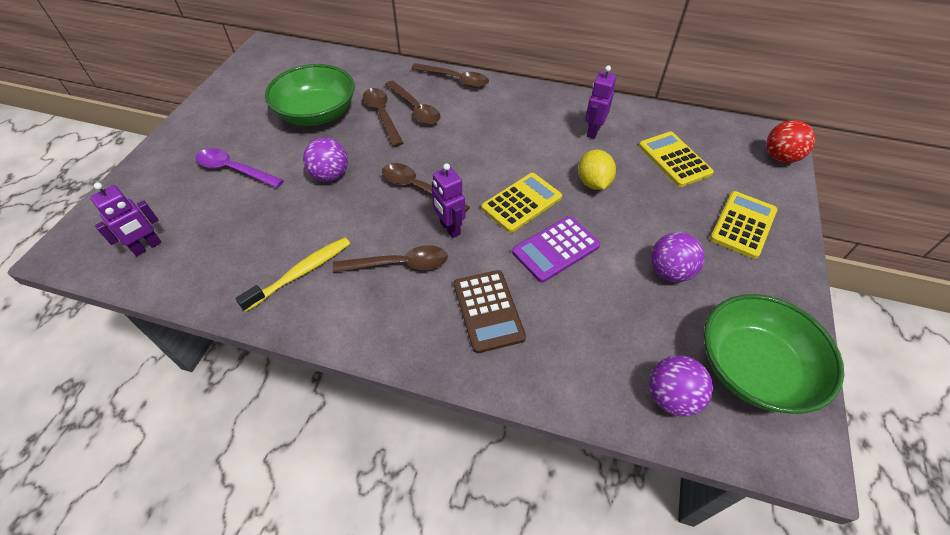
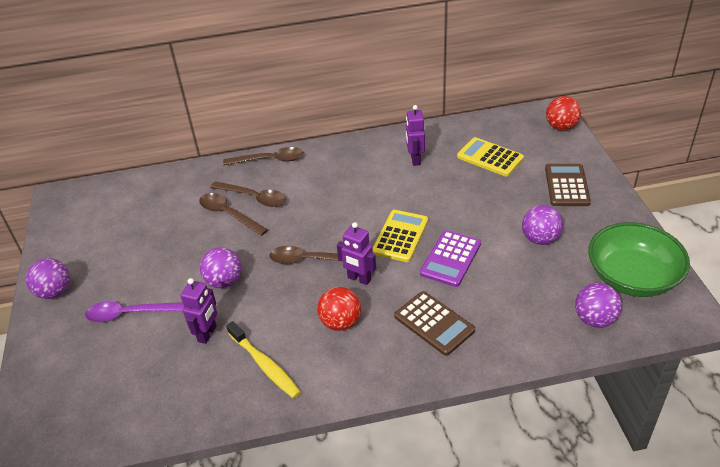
camera: 25 degrees left, 10 degrees down
(147, 247) = (105, 409): purple robot -> purple robot (207, 334)
(197, 125) = (55, 292): none -> purple ball
(301, 273) = (265, 365): yellow toothbrush -> yellow toothbrush turned 120 degrees clockwise
(317, 113) = (166, 236): green bowl -> none
(399, 264) = (340, 322): brown spoon -> red ball
(593, 183) = (443, 199): yellow lemon -> none
(743, 224) = (566, 185): yellow calculator -> brown calculator

